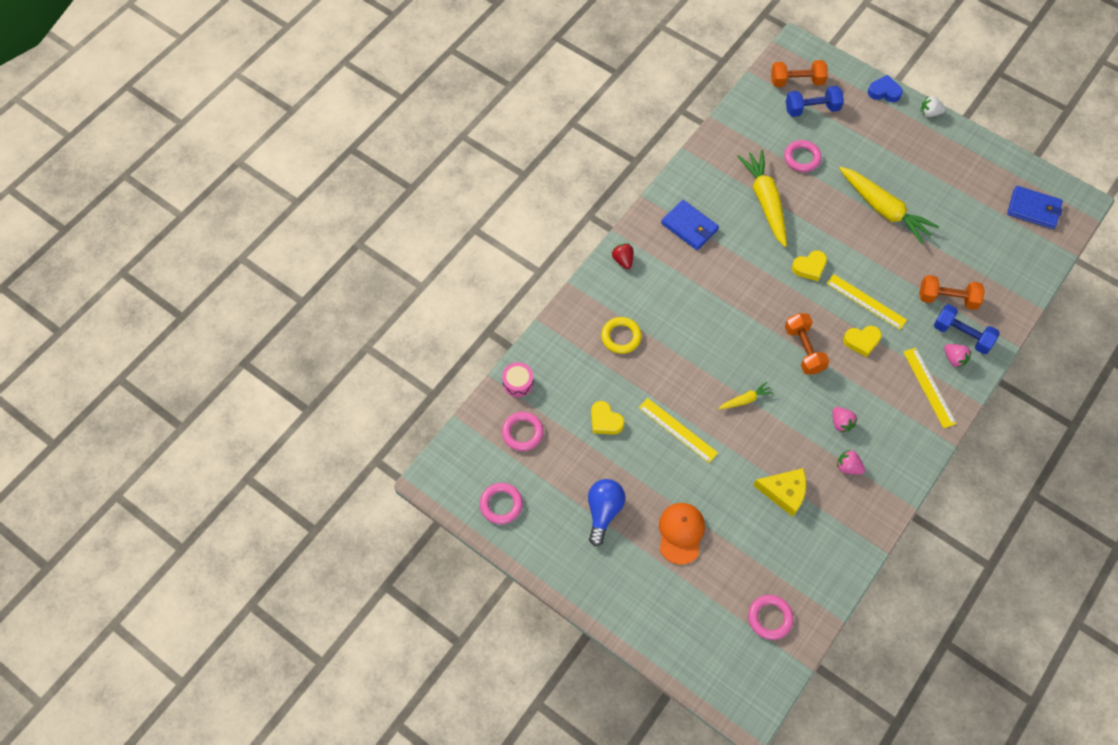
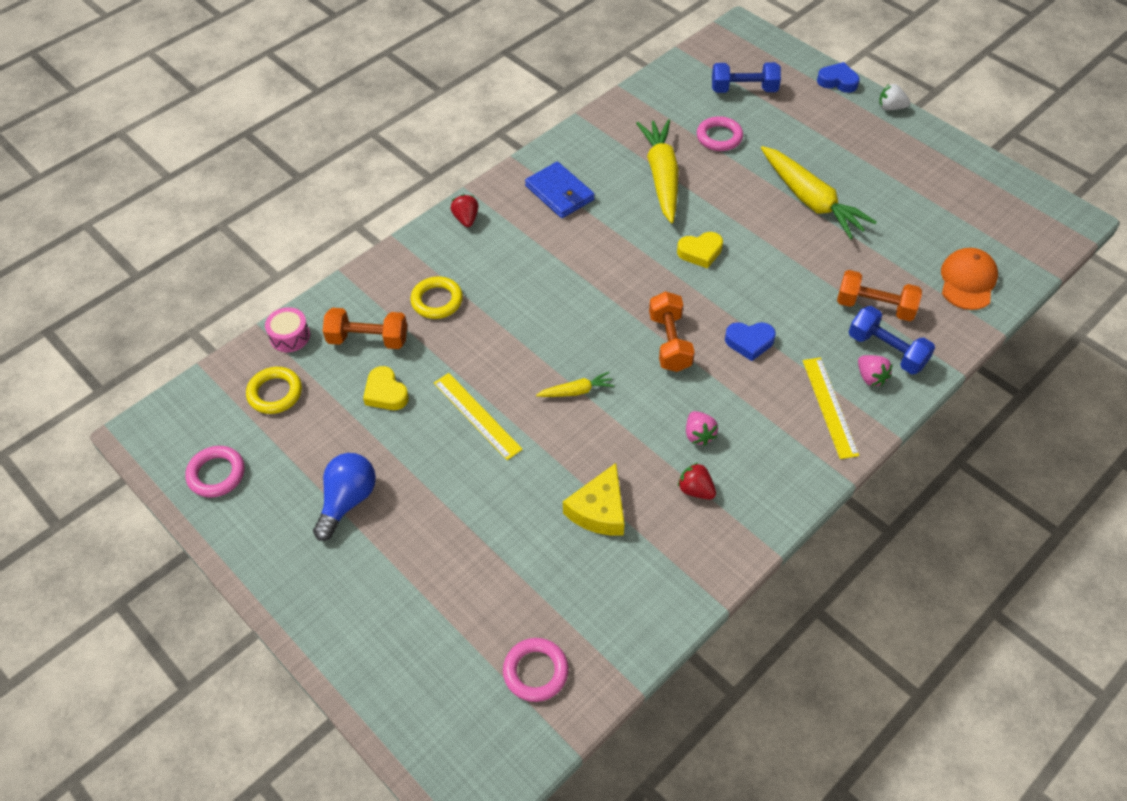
camera: 10 degrees right, 10 degrees down
(522, 432) = (275, 393): pink ring -> yellow ring
(681, 533) = (443, 542): orange cap -> orange cap (967, 281)
(784, 492) = (599, 510): yellow cheese -> yellow cheese turned 90 degrees clockwise
(796, 81) = (732, 61): orange dumbbell -> orange dumbbell (368, 339)
(848, 467) = (695, 490): pink strawberry -> red strawberry
(861, 341) = (749, 342): yellow heart -> blue heart
(866, 301) = (765, 298): yellow ruler -> none
(1033, 209) = (1008, 220): blue wallet -> none

